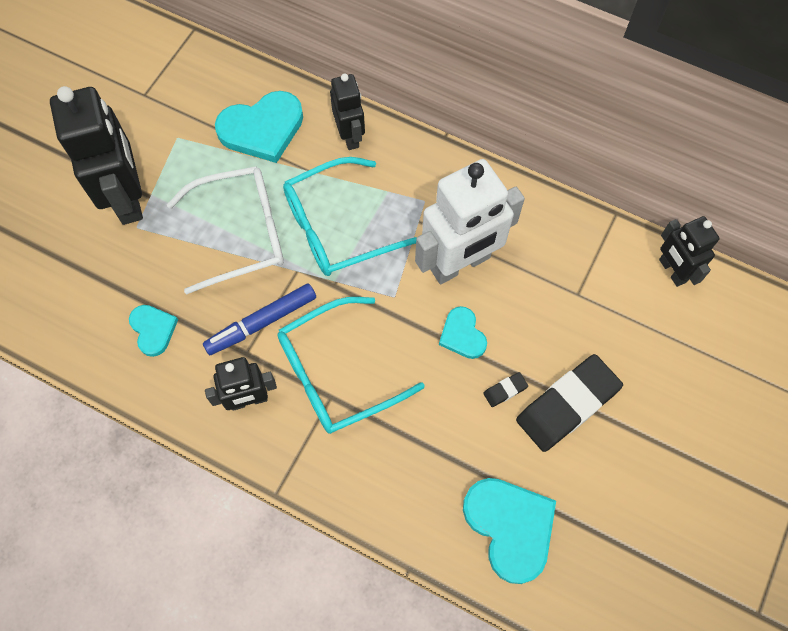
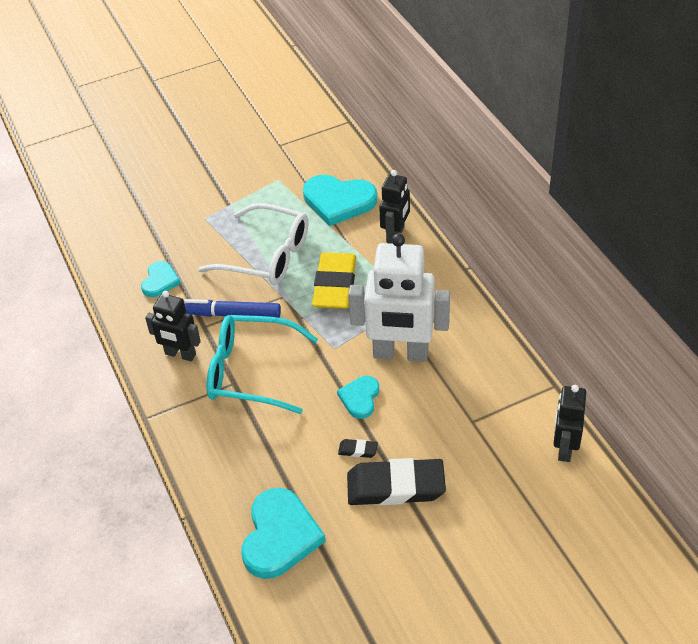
camera: 40 degrees right, 20 degrees down
(128, 198) = (215, 199): black robot -> none
(338, 226) = (335, 285): turquoise glasses -> yellow eraser

